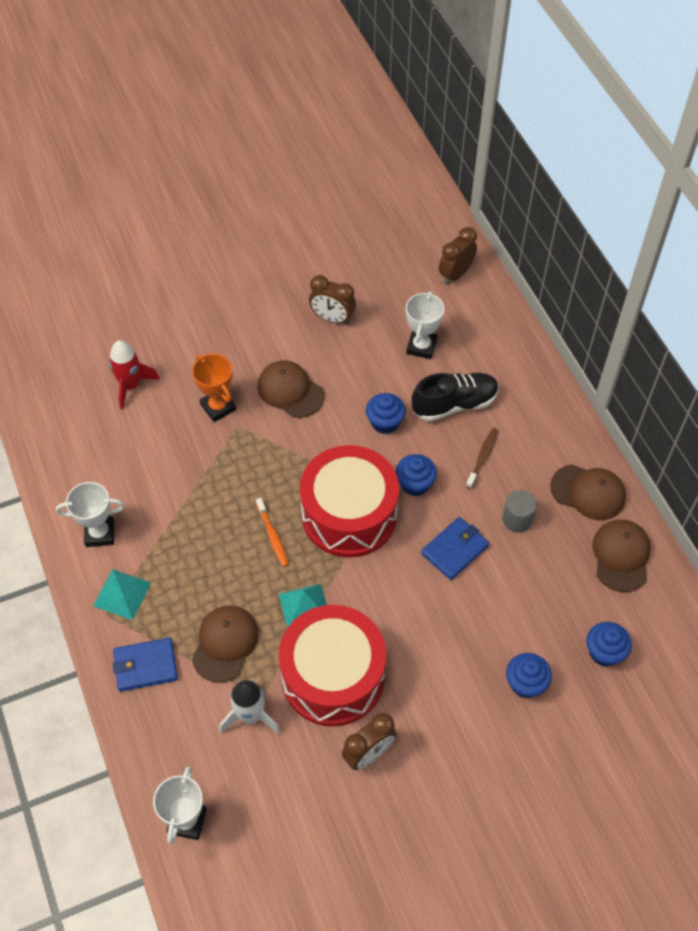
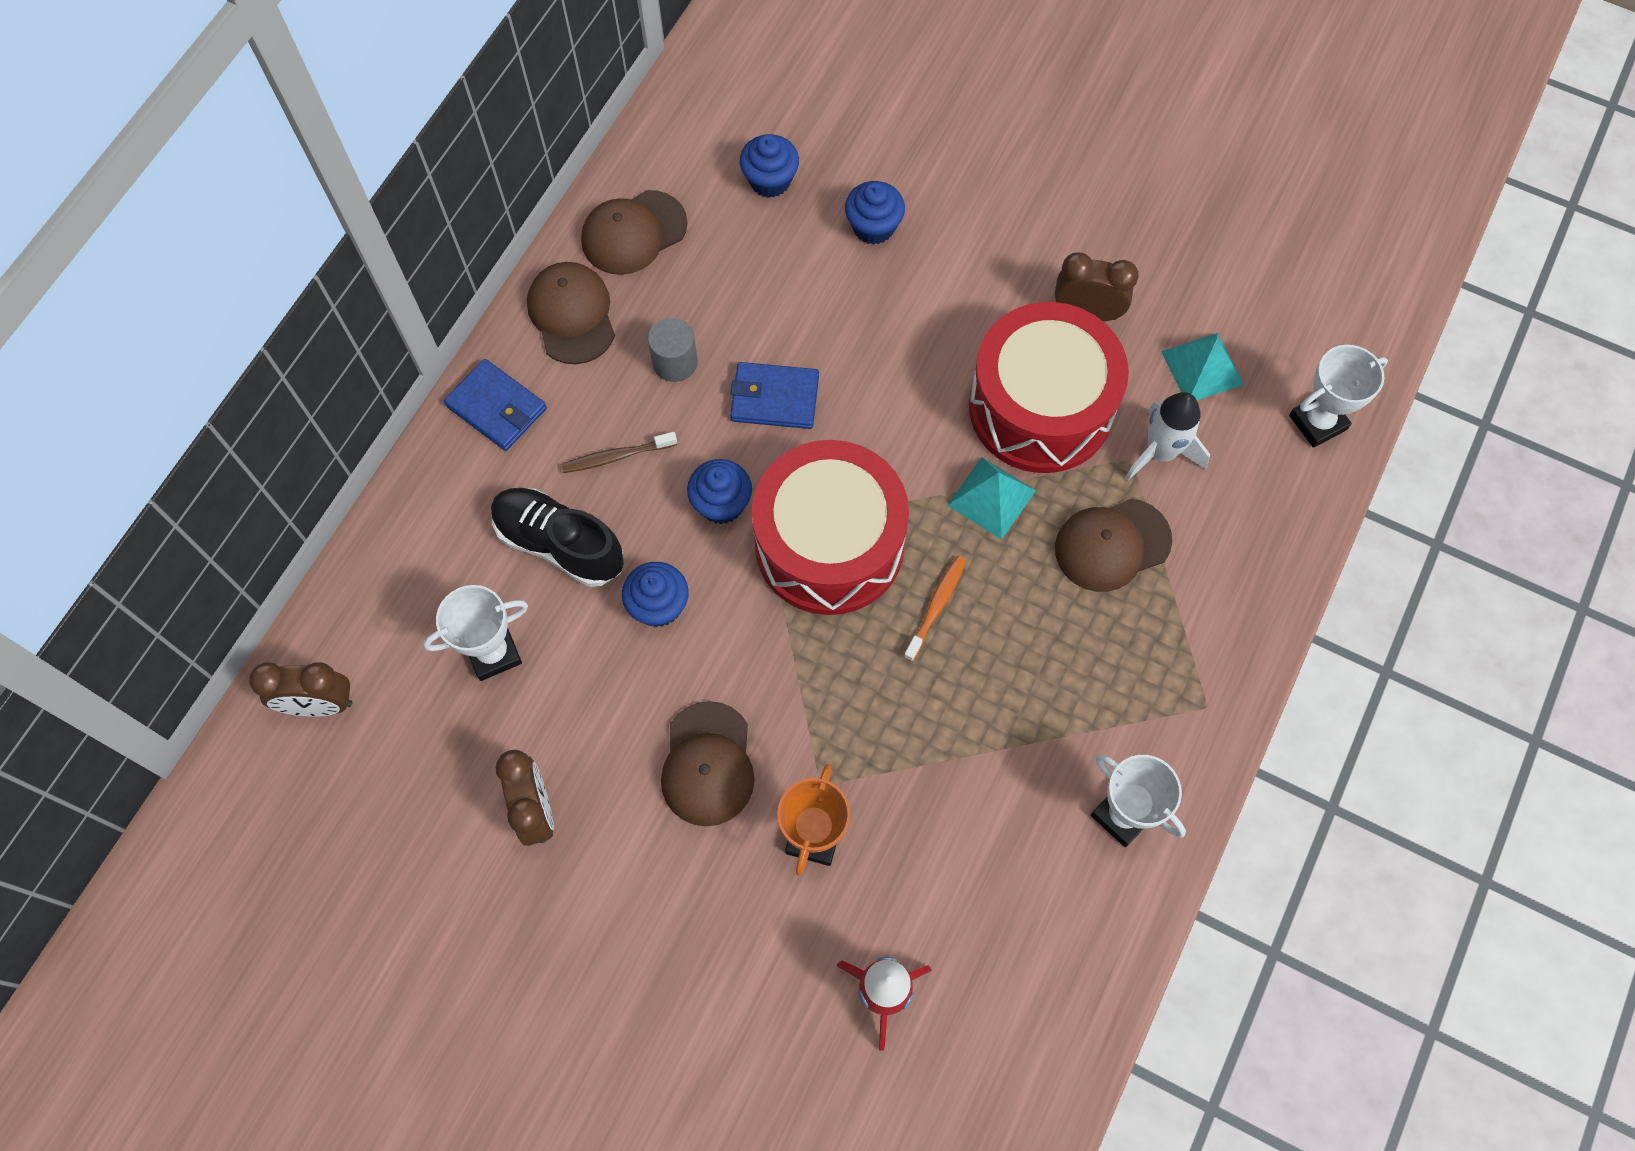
camera: 130 degrees left, 10 degrees up
(122, 594) = (1167, 712): turquoise pyramid -> turquoise pyramid (1202, 367)
(145, 666) = (1217, 606): blue wallet -> blue wallet (496, 407)

